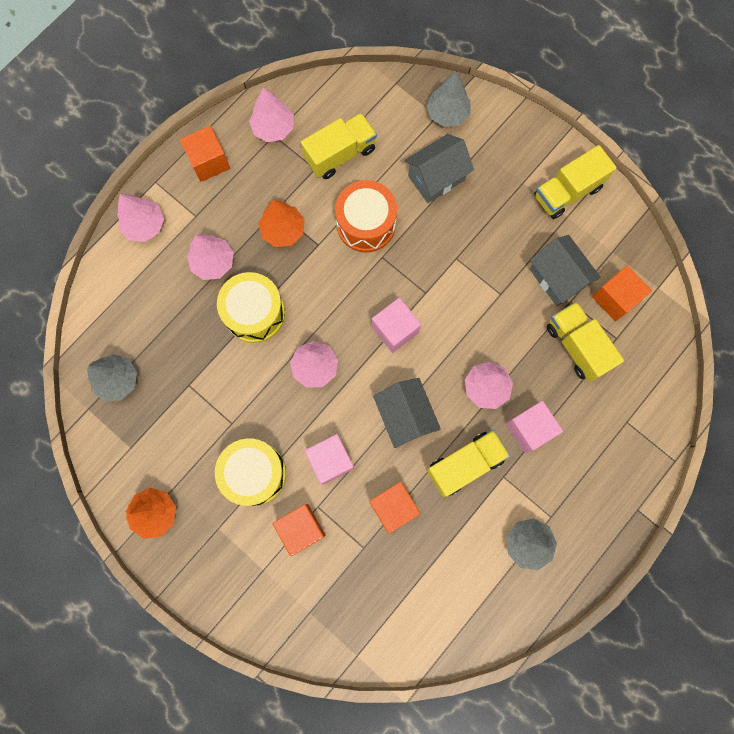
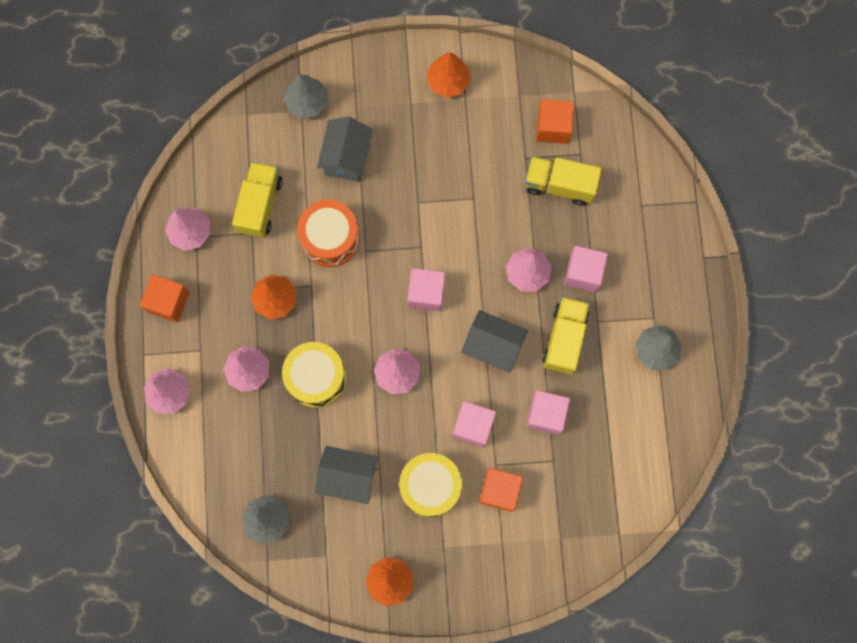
camera: 45 degrees left, 0 degrees up
(393, 507) = (546, 414): orange cube -> pink cube
(557, 278) = (500, 150): grey house -> grey house (348, 476)
(567, 192) = (448, 81): yellow truck -> orange tree

